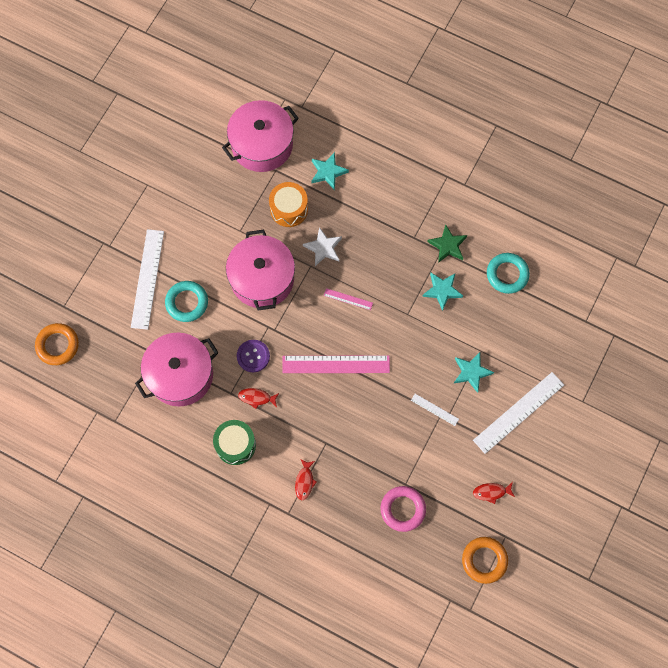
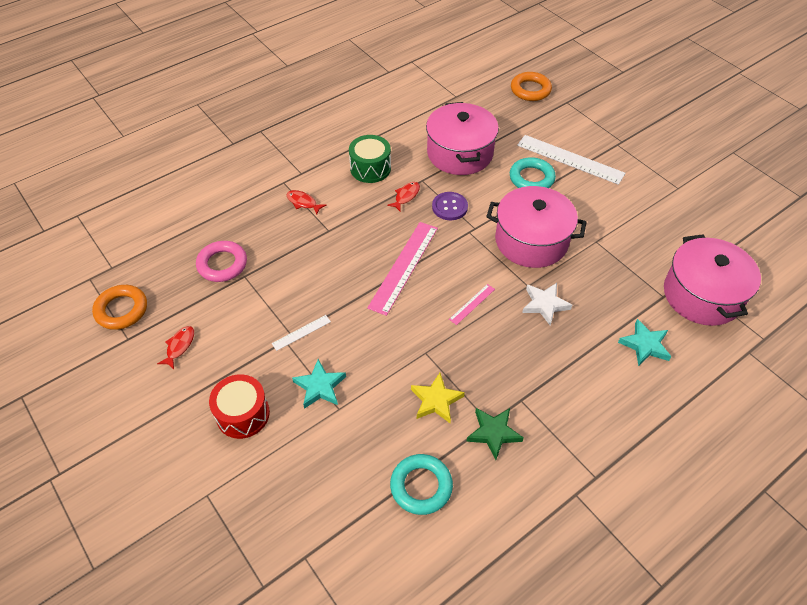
camera: 115 degrees right, 20 degrees down
(289, 209) = (607, 291): orange drum -> none
(442, 290) = (436, 400): turquoise star -> yellow star
(518, 412) = (243, 414): white ruler -> red drum

